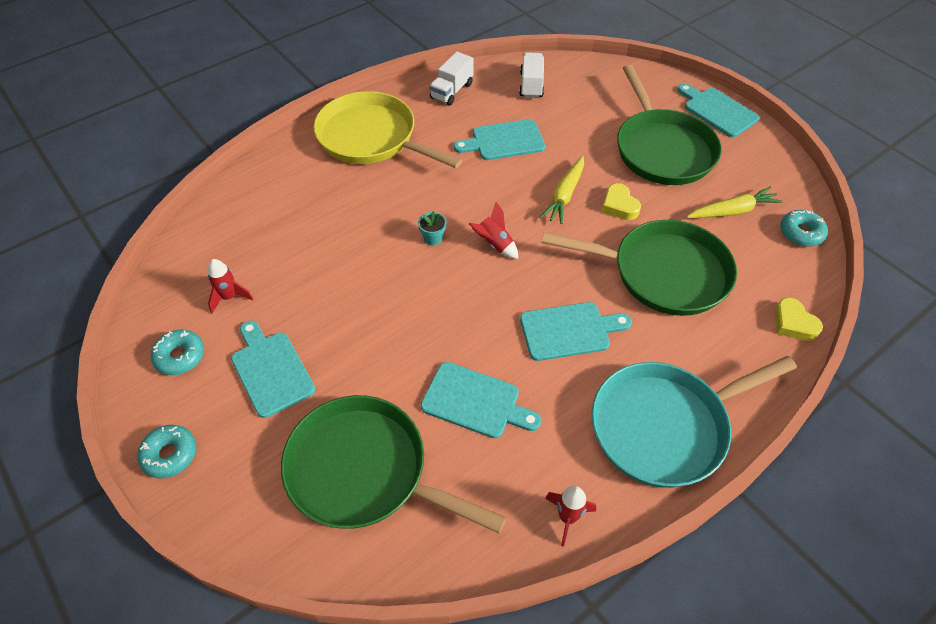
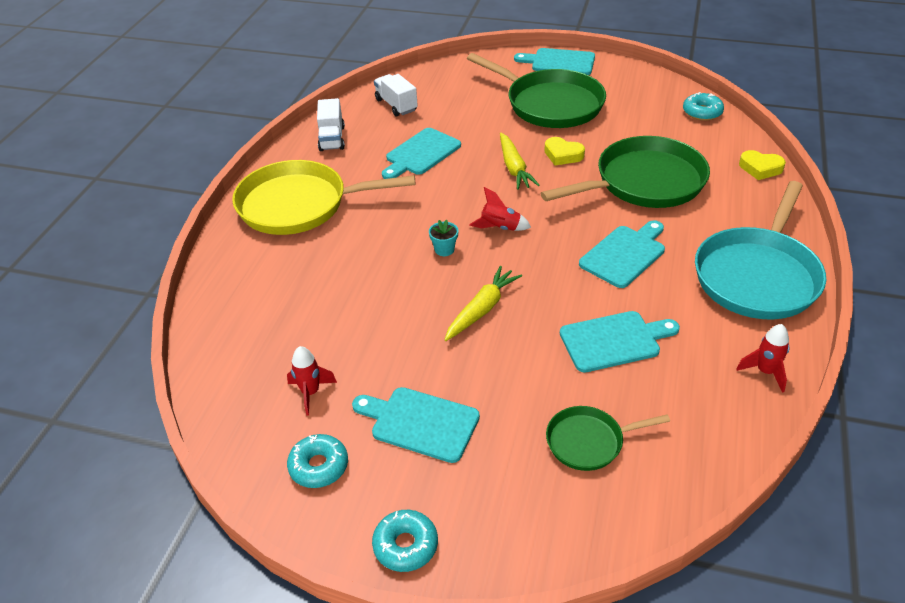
camera: 35 degrees left, 10 degrees down
(365, 471) = (589, 441): green pan -> green pan, size x0.51
(732, 211) = (644, 120): yellow carrot -> yellow carrot (482, 309)

